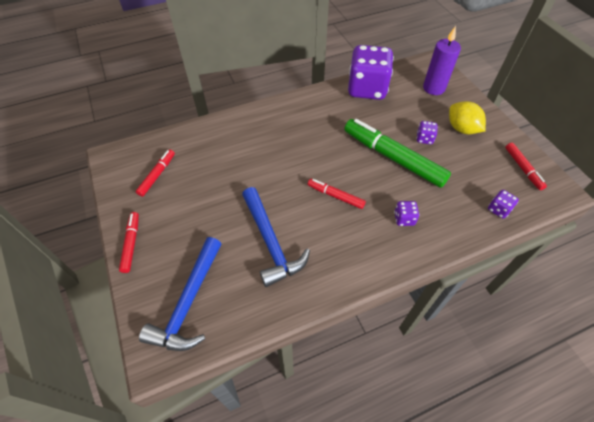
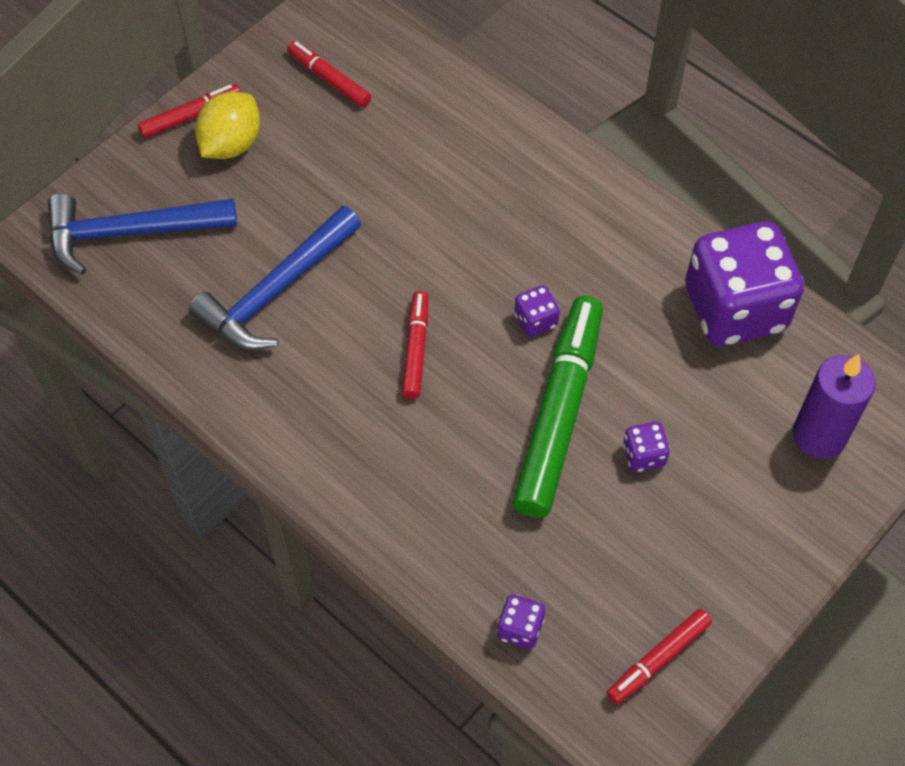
camera: 65 degrees right, 5 degrees up
(157, 175) = (329, 80): red marker -> red marker turned 135 degrees counterclockwise
(404, 219) = (418, 471): purple dice -> purple dice (535, 321)
(461, 129) = (715, 519): yellow lemon -> yellow lemon (231, 144)

